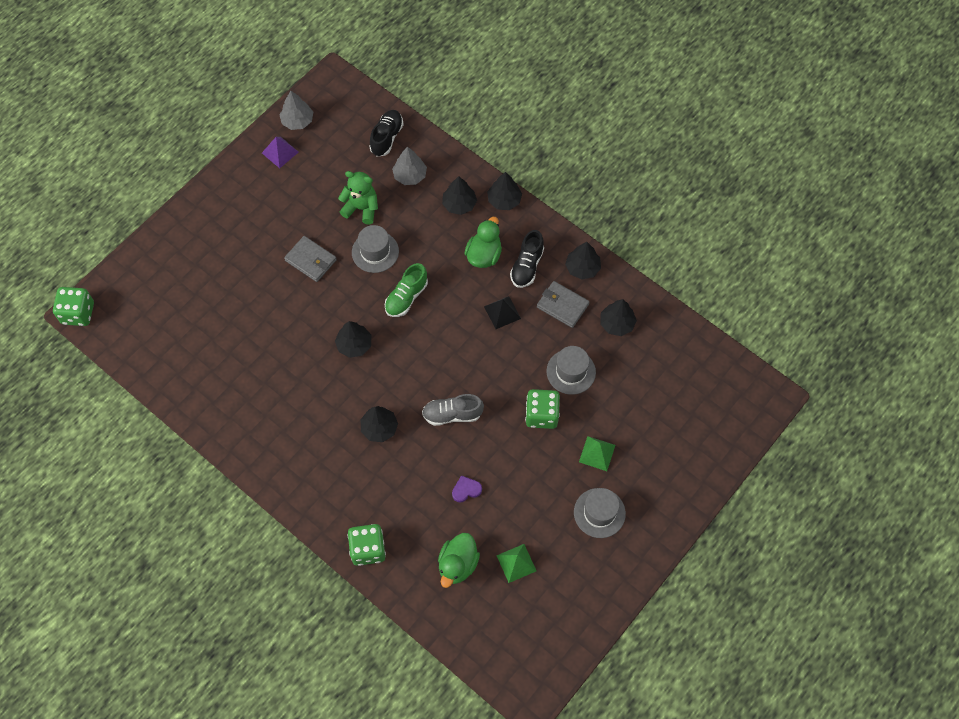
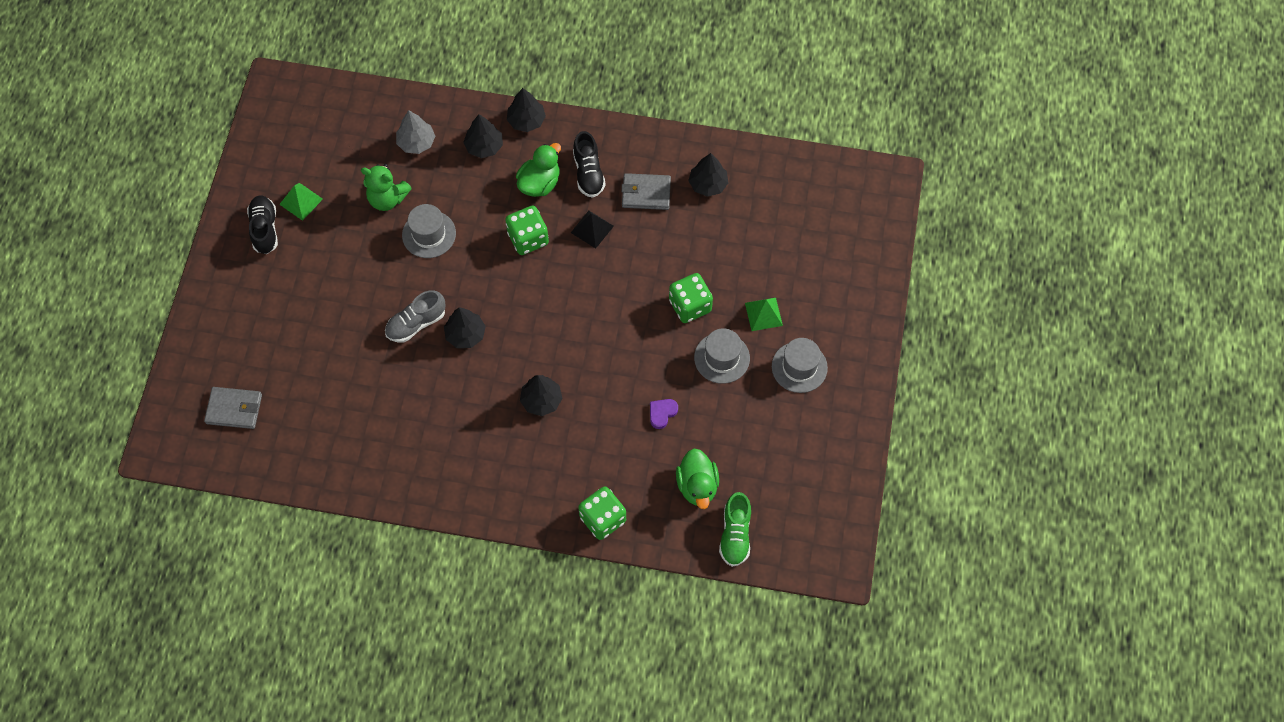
camera: 30 degrees left, 0 degrees up
(78, 313) = (155, 451): green dice -> green dice (528, 238)
(280, 152) = (266, 184): purple pyramid -> none
(297, 121) = (264, 144): grey tree -> none
(311, 260) = (368, 275): grey wallet -> grey wallet (234, 409)
(361, 208) = (387, 199): green teddy bear -> green teddy bear turned 150 degrees counterclockwise
(386, 138) = (369, 116): black shoe -> black shoe (265, 229)
(406, 297) = (488, 262): green shoe -> green shoe (735, 535)
(452, 414) = (604, 350): grey shoe -> grey shoe (416, 323)
(484, 255) = (539, 183): green duck -> green duck turned 45 degrees clockwise
(516, 563) = (751, 454): green pyramid -> green pyramid (301, 201)
(571, 371) = (692, 251): grey hat -> grey hat (722, 358)
(582, 268) = (643, 148): black tree -> none

